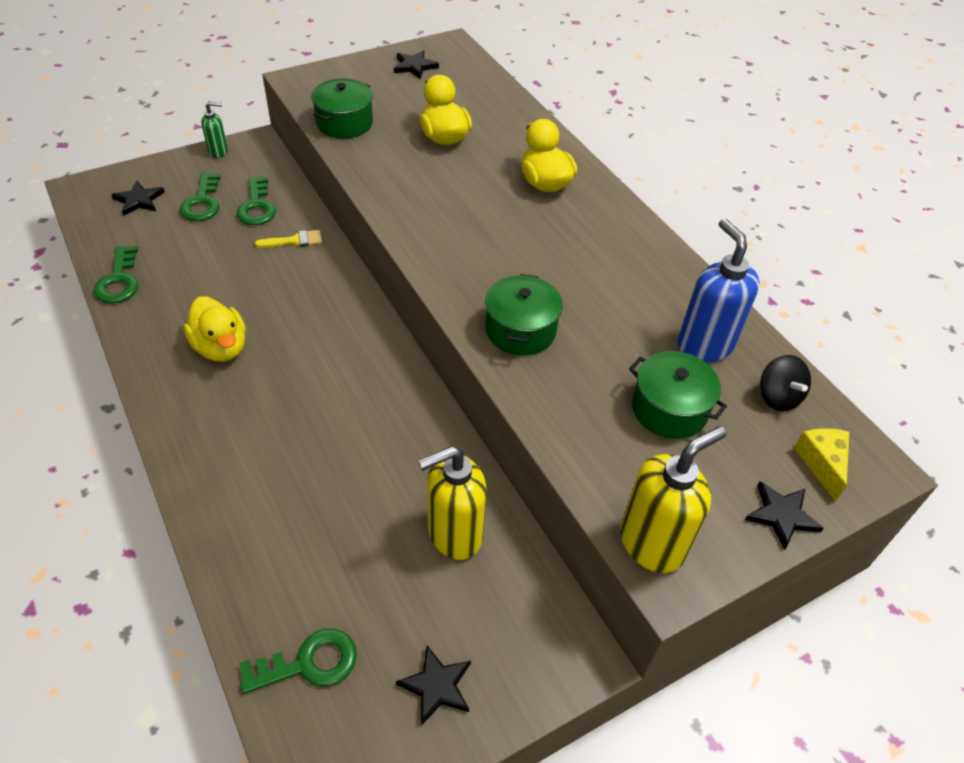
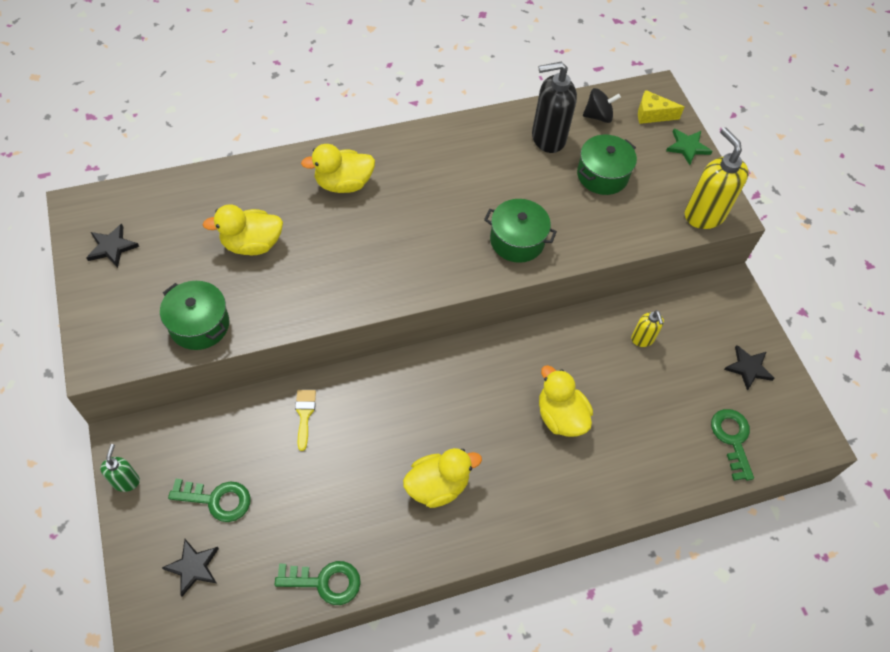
camera: 80 degrees left, 10 degrees up
(257, 206) = (240, 446): green key -> none
(319, 449) = (560, 416): none -> yellow duck
(454, 534) = (642, 339): yellow soap dispenser -> yellow soap dispenser, size x0.54
(704, 345) = (548, 138): blue soap dispenser -> black soap dispenser
(782, 515) = (687, 147): black star -> green star

